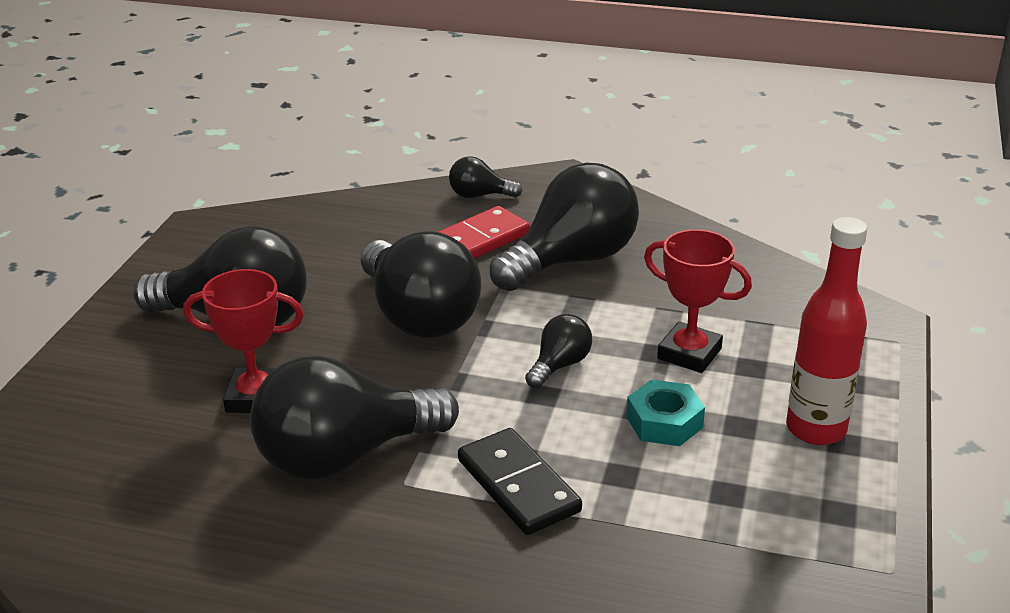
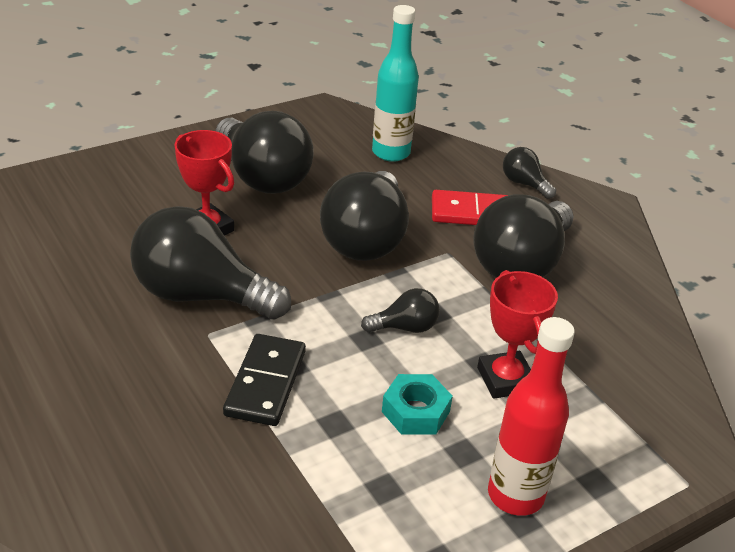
camera: 40 degrees right, 5 degrees up
(326, 231) = (391, 153): none -> turquoise bottle
(571, 260) = (521, 264): black light bulb -> black light bulb turned 120 degrees clockwise

